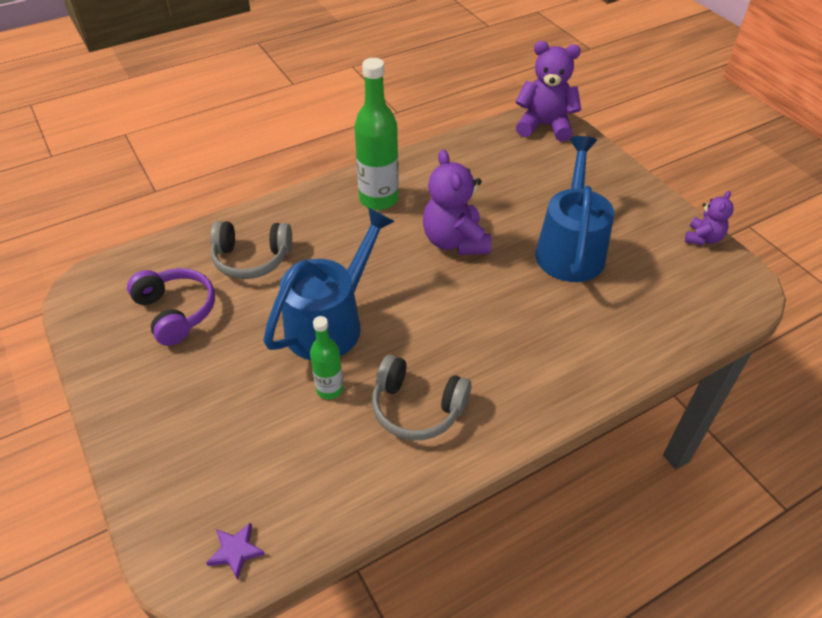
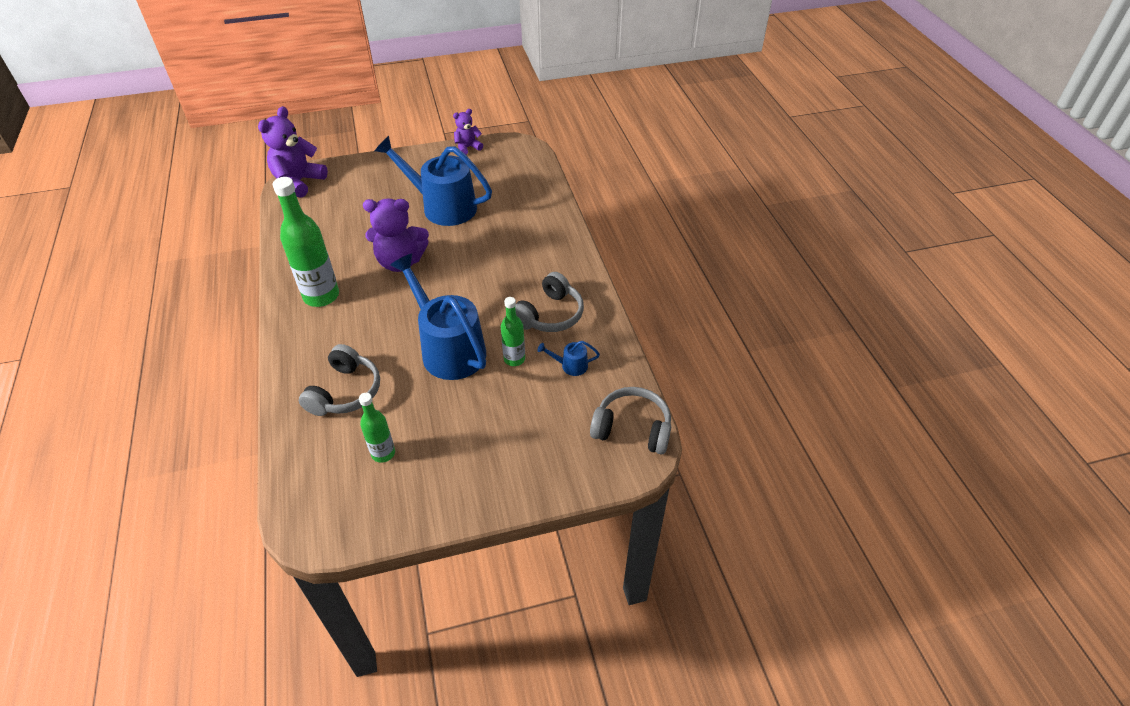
camera: 75 degrees left, 0 degrees up
(176, 312) = (383, 453): purple headphones -> green bottle
(236, 551) = (632, 429): purple star -> grey headphones
(332, 452) = (570, 366): none -> blue watering can
(703, 238) = (467, 147): purple teddy bear -> purple teddy bear turned 75 degrees counterclockwise

